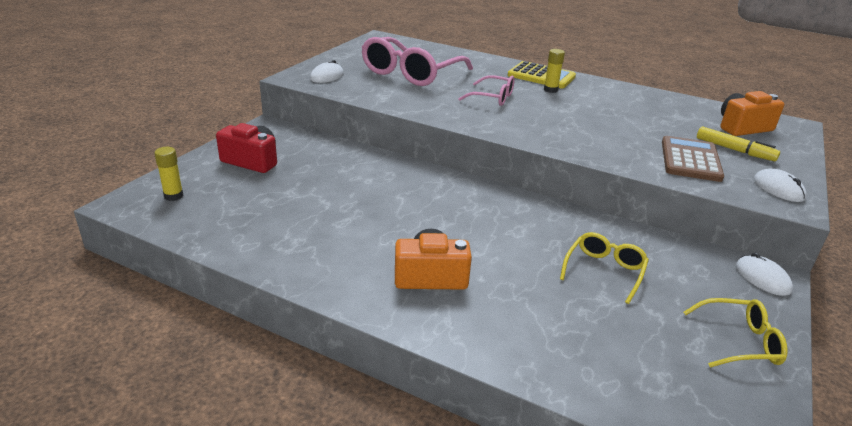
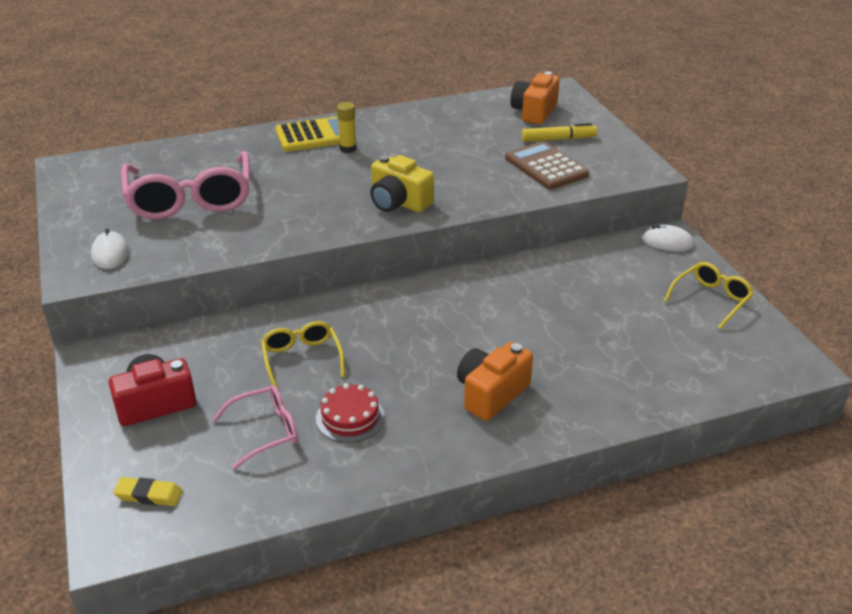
camera: 45 degrees left, 5 degrees up
(173, 196) = (149, 495): yellow glue stick -> yellow eraser
(324, 229) = (350, 417): none -> red cake
(493, 98) = (316, 186): pink glasses -> pink glasses (266, 431)
(531, 127) = (398, 202): none -> yellow camera
(604, 271) = (584, 303): yellow glasses -> yellow glasses (302, 359)
(778, 189) = (625, 161): white mouse -> none

